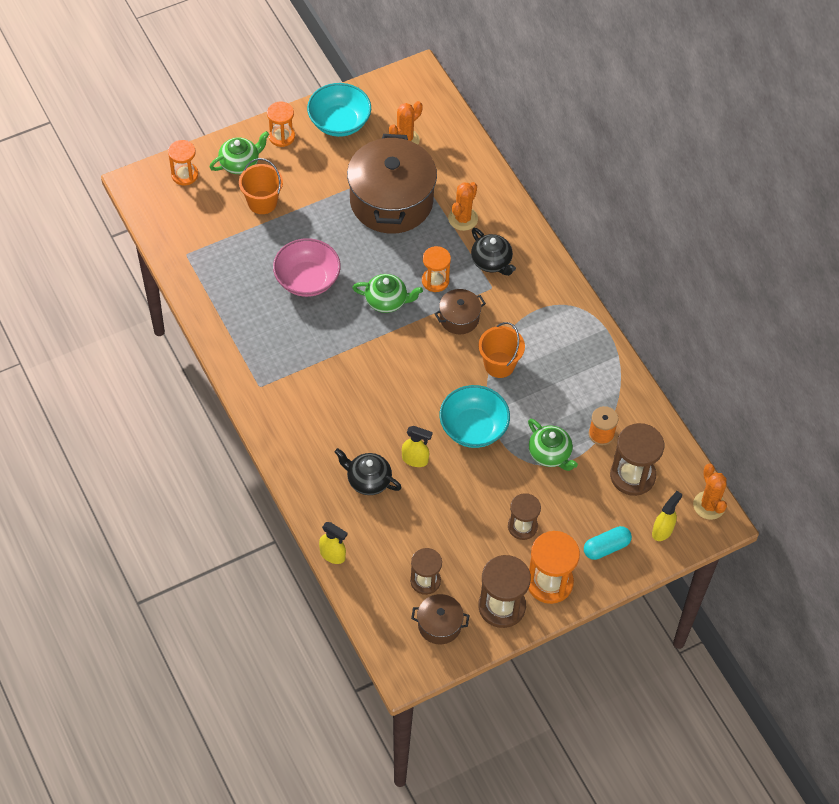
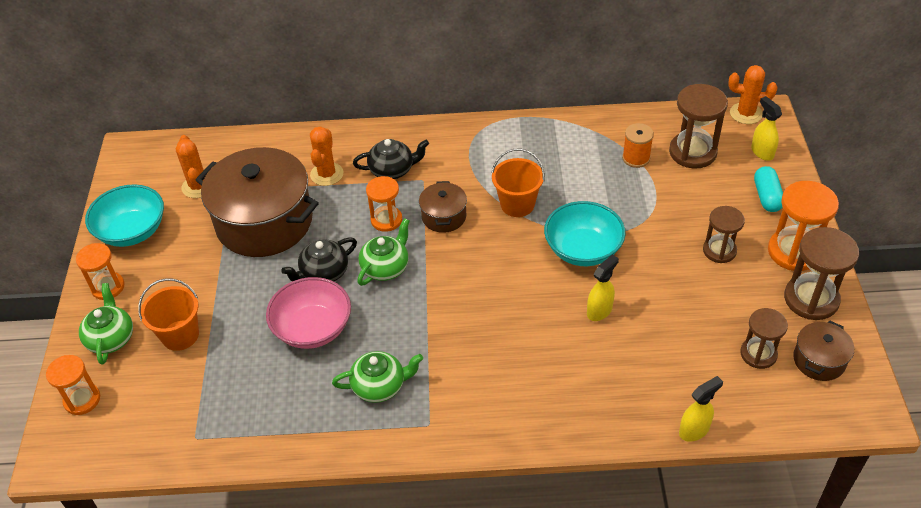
camera: 60 degrees left, 10 degrees down
(368, 480) = (607, 362): black teapot -> black teapot (323, 273)
(463, 219) = (327, 174): orange cactus -> orange cactus turned 45 degrees clockwise
(550, 454) = (642, 201): green teapot -> green teapot (380, 386)

